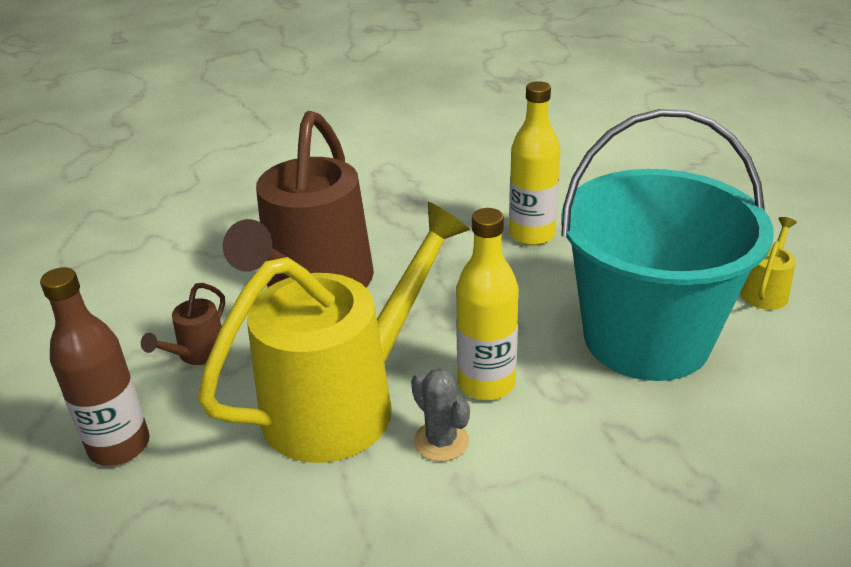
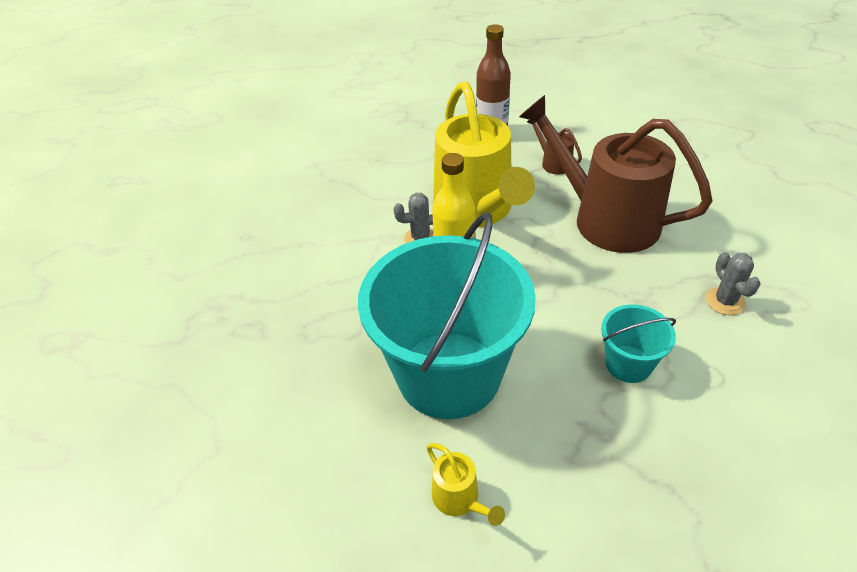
camera: 115 degrees right, 10 degrees up
(410, 198) = (725, 301): none -> grey cactus
(531, 235) = (628, 364): yellow bottle -> turquoise bucket

